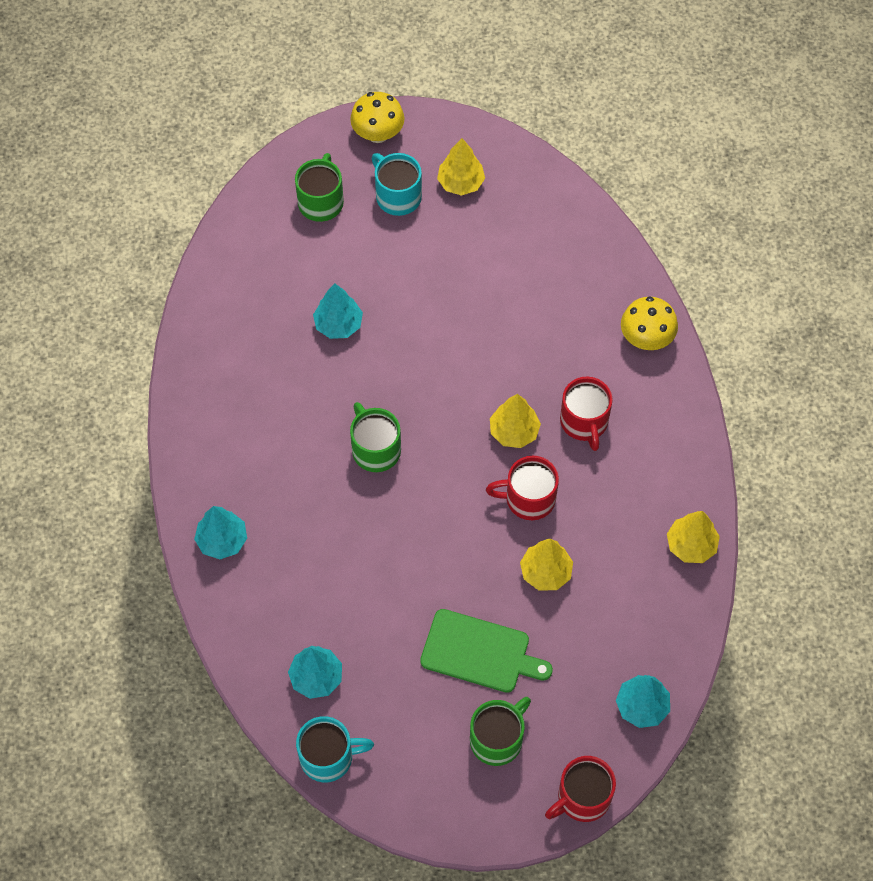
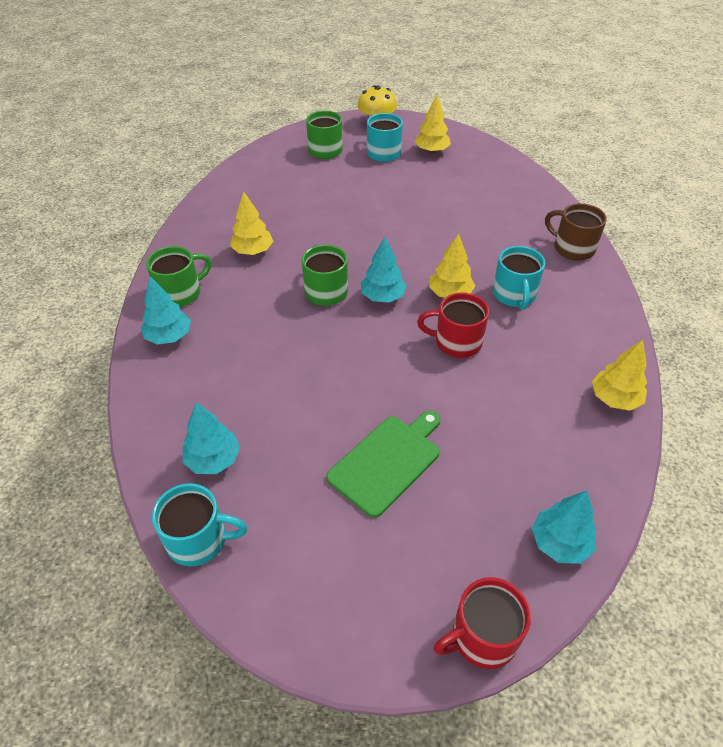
camera: 10 degrees right, 15 degrees down
(338, 324) = (318, 213): turquoise tree -> turquoise tree (382, 297)
(479, 652) = (387, 461): green cutting board -> green cutting board turned 75 degrees counterclockwise
(497, 739) = (390, 551): green mug -> green mug (180, 293)
(545, 572) = (465, 401): yellow tree -> yellow tree (253, 251)
(584, 422) = (514, 295): red mug -> turquoise mug
(646, 338) = (572, 248): yellow mushroom -> brown mug

